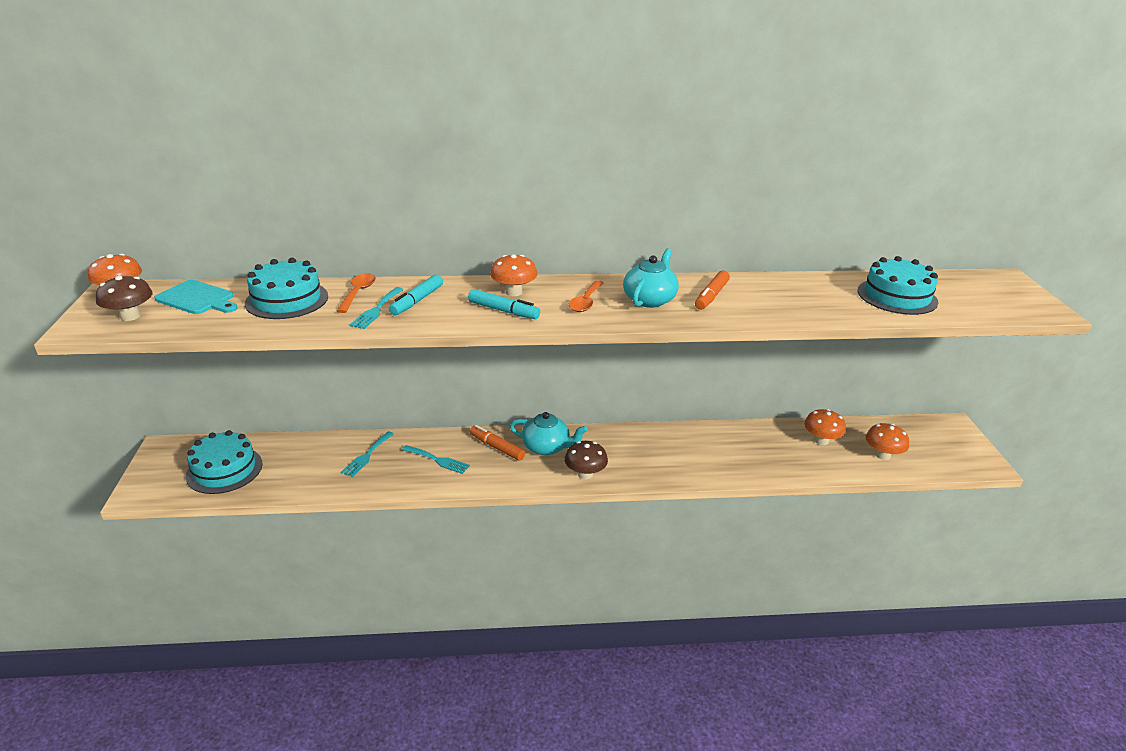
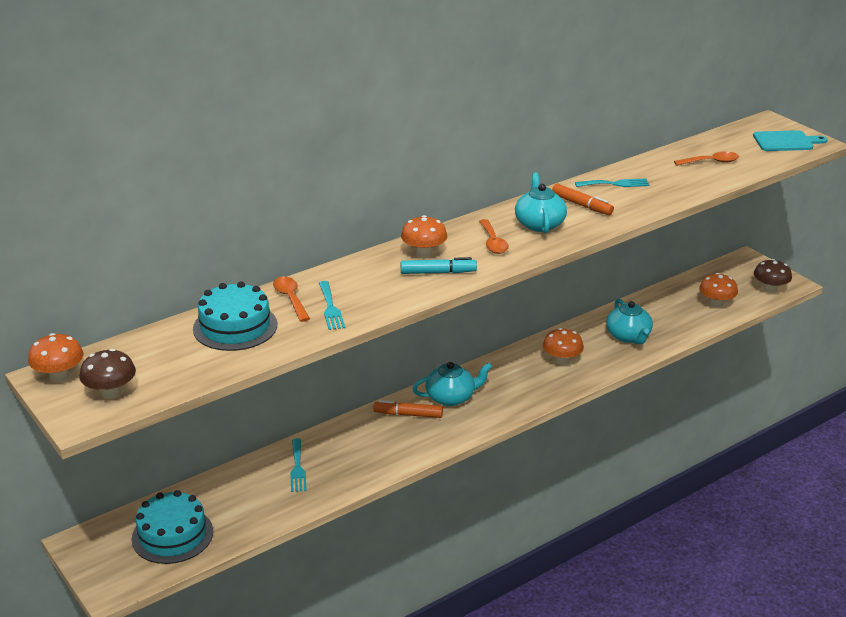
camera: 30 degrees left, 0 degrees up
(197, 299) = (147, 355): turquoise cutting board -> turquoise cutting board (786, 142)
(417, 301) = (354, 288): turquoise marker -> none
(438, 460) = (368, 446): turquoise fork -> turquoise fork (615, 184)
(585, 474) = (507, 407): brown mushroom -> brown mushroom (770, 289)
(711, 296) = (582, 205): orange marker -> orange marker turned 45 degrees counterclockwise
(761, 454) = (628, 336): none -> turquoise teapot
(821, 440) = (663, 308): orange mushroom -> orange mushroom (562, 360)
(897, 296) = (711, 162): turquoise cake -> orange spoon

